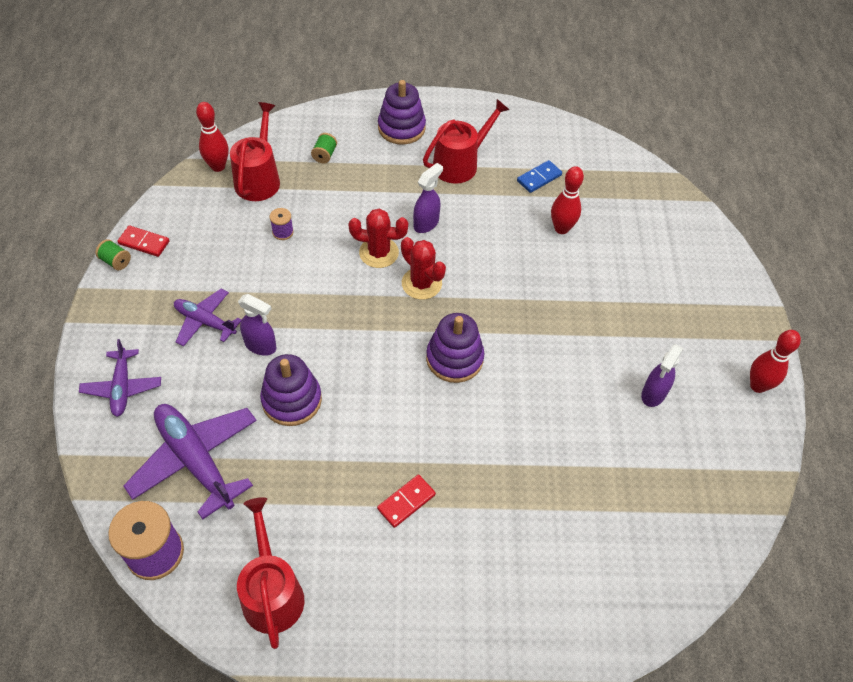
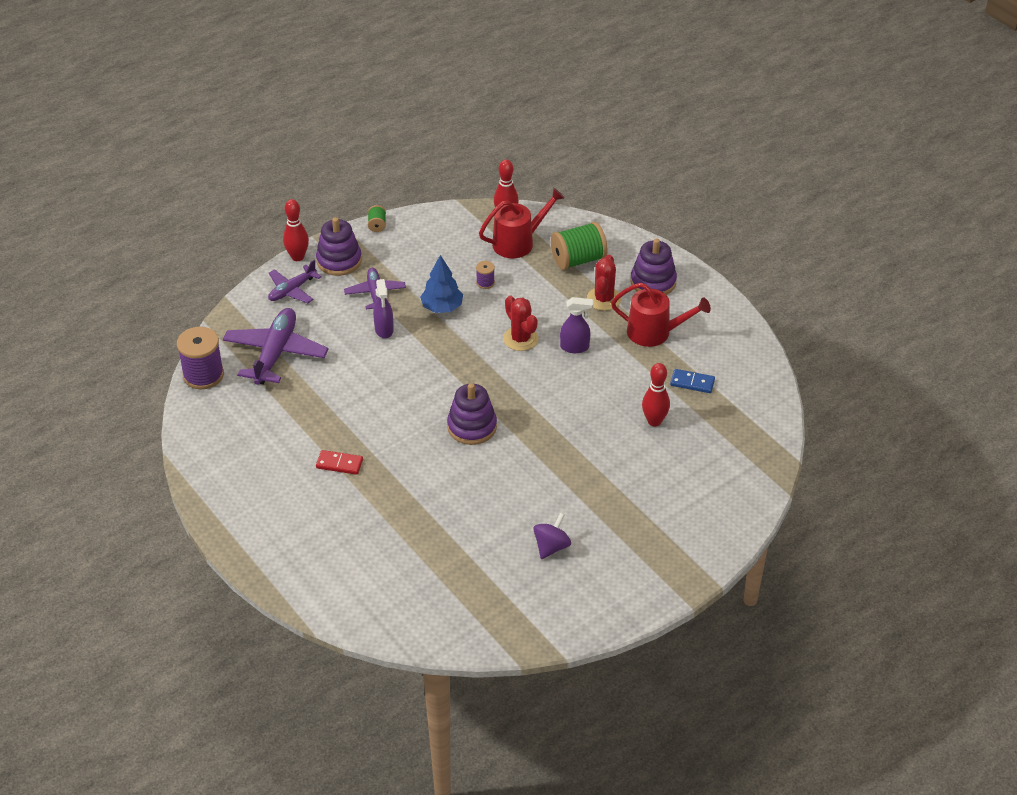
camera: 55 degrees right, 10 degrees down
(144, 242) = (405, 227): red domino -> none
(272, 593) = (224, 439): red watering can -> none
(279, 283) = (442, 307): none -> blue tree
(292, 400) = (359, 368): purple stacking toy -> purple stacking toy (339, 260)
(324, 155) = (578, 260): green spool -> green spool, size x2.11
(421, 283) = (517, 375): red cactus -> red cactus (604, 299)
(653, 394) = (551, 546): purple spray bottle -> purple spinning top
(758, 386) = (622, 603): red bowling pin -> red bowling pin (297, 257)

